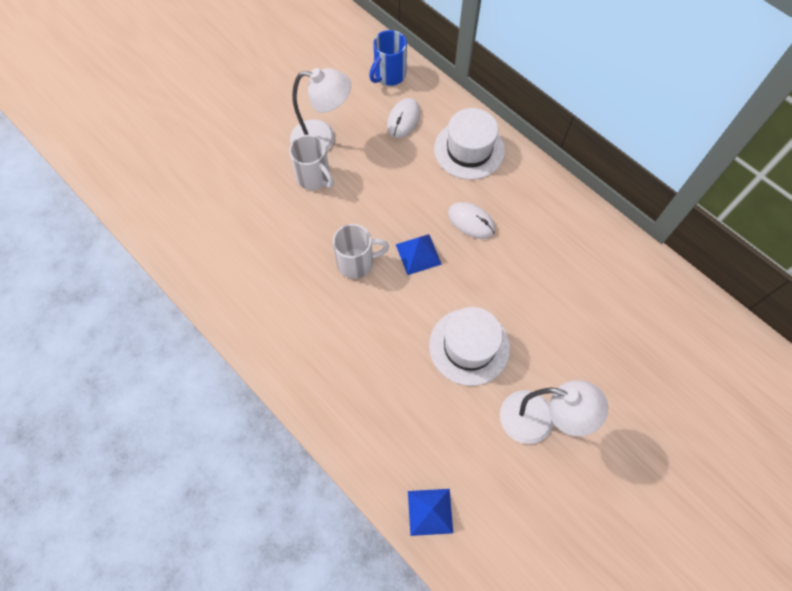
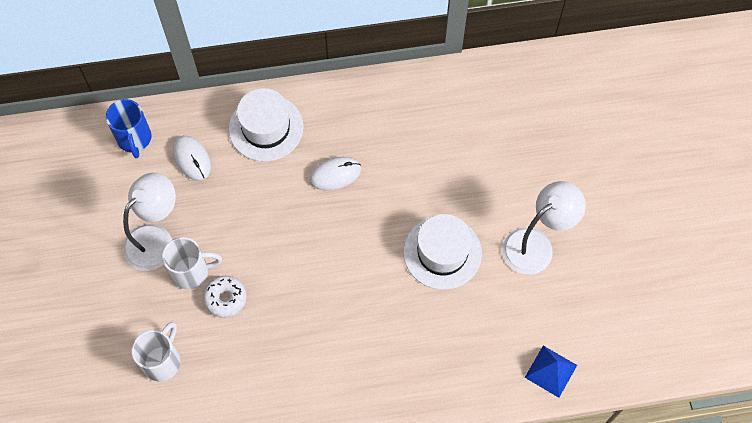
camera: 55 degrees left, 0 degrees up
(310, 213) = (225, 298): none -> white donut
(357, 262) = (304, 290): white mug -> white mug (162, 361)
(418, 254) = (333, 236): blue pyramid -> none

